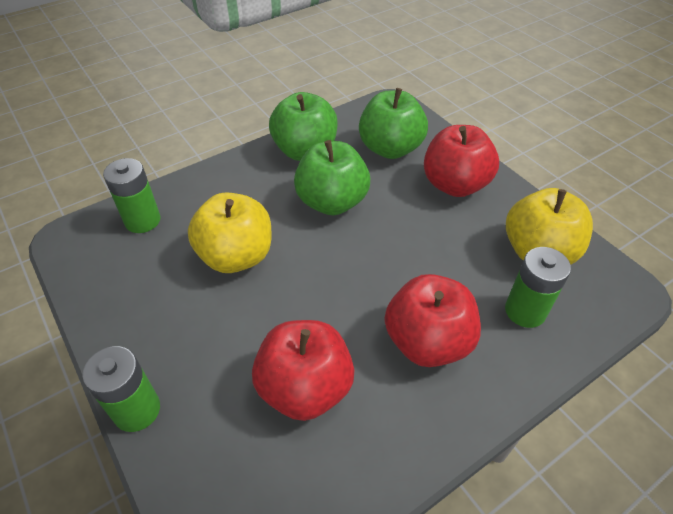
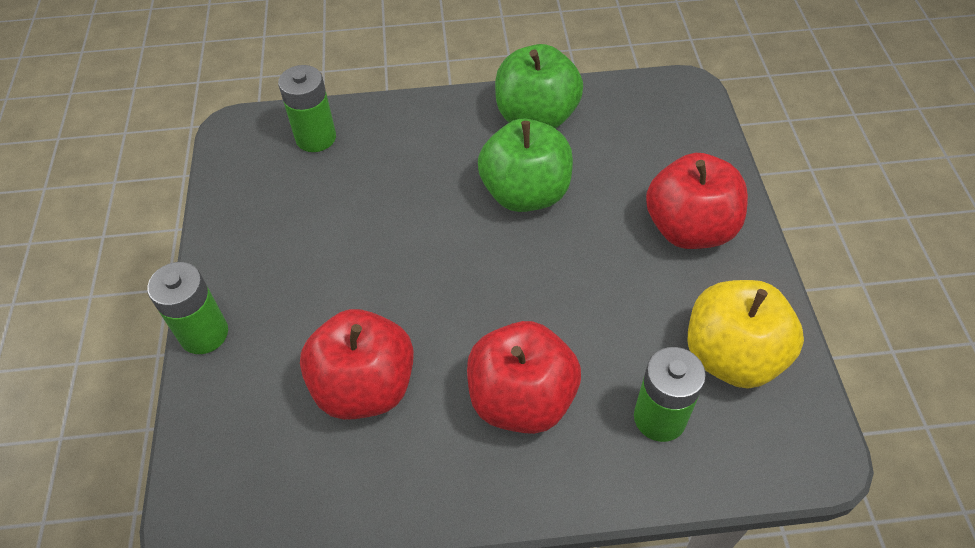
camera: 30 degrees right, 5 degrees up
(236, 256) = (384, 216): yellow apple -> none
(390, 148) = (641, 151): green apple -> none

